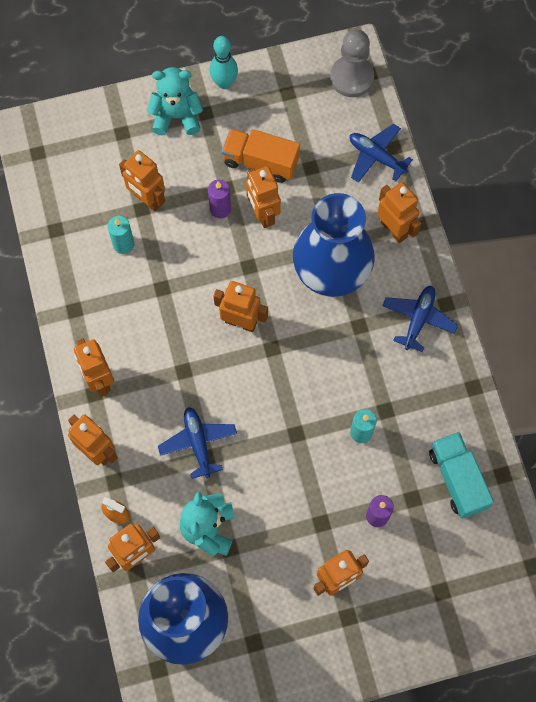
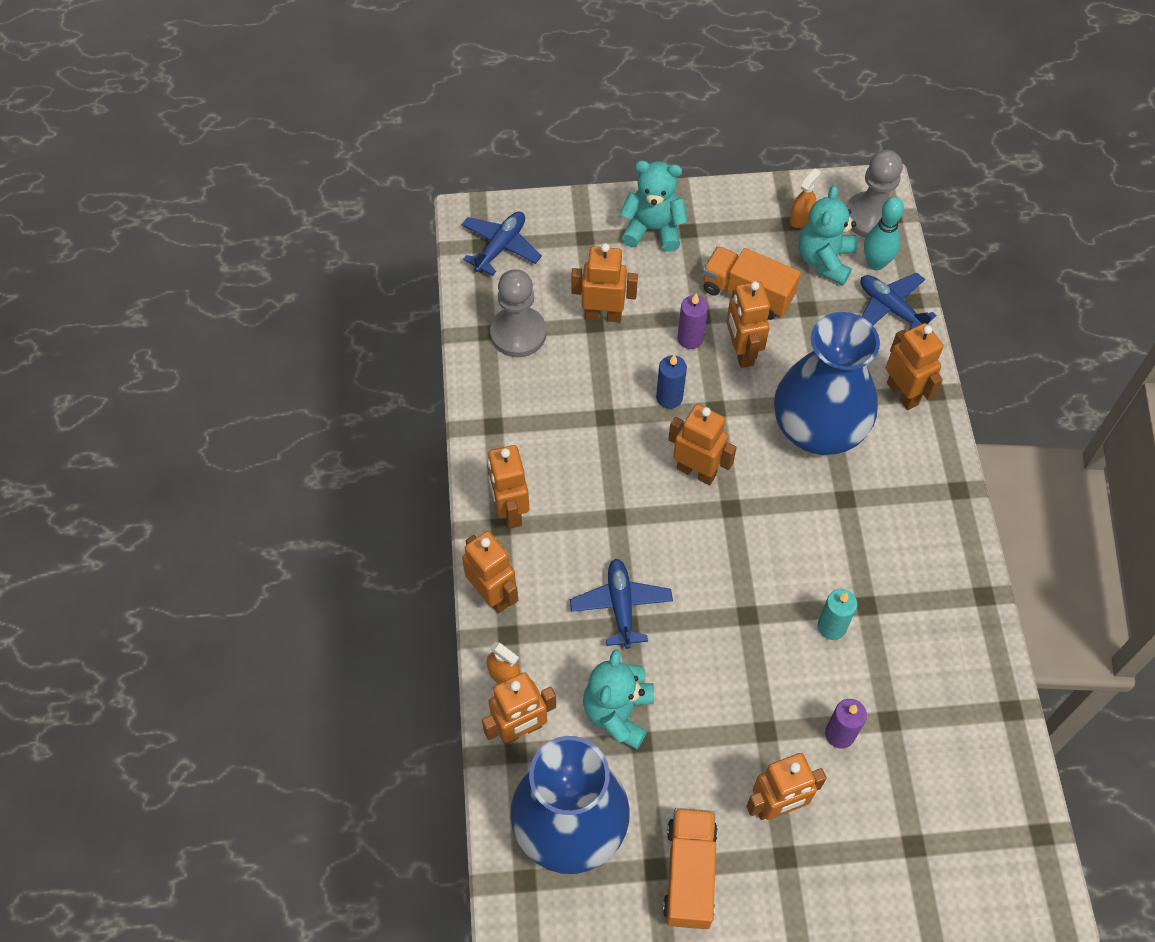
camera: 10 degrees right, 10 degrees down
(81, 227) = (518, 333): none -> grey pawn
(123, 244) = (566, 360): turquoise candle -> none
(147, 199) = (603, 315): orange robot -> orange robot turned 135 degrees clockwise
(211, 263) = (669, 397): none -> blue candle
(224, 83) = (716, 201): turquoise bowling pin -> turquoise bowling pin (876, 263)
(279, 642) = (689, 874): none -> orange truck
(295, 87) = (801, 218): none -> orange spray bottle
(319, 122) = (825, 260): none -> turquoise teddy bear
(418, 319) = (921, 502): blue plane -> blue plane (501, 247)
(457, 479) = (951, 706): turquoise truck -> none

